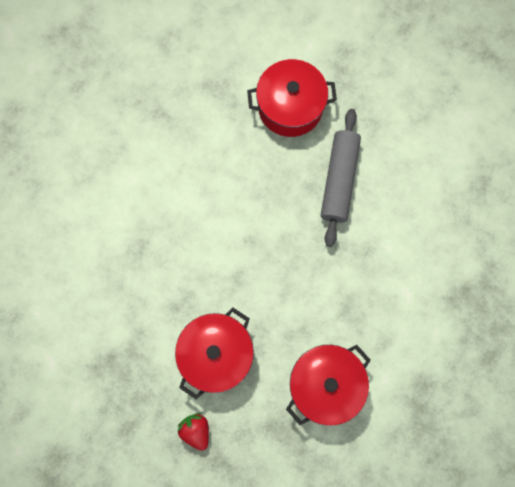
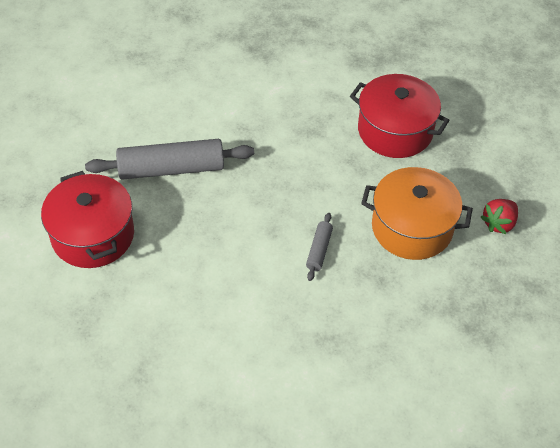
camera: 110 degrees left, 25 degrees down
(216, 353) = (412, 227): red pot -> orange pot
(220, 270) = (319, 250): none -> grey rolling pin

